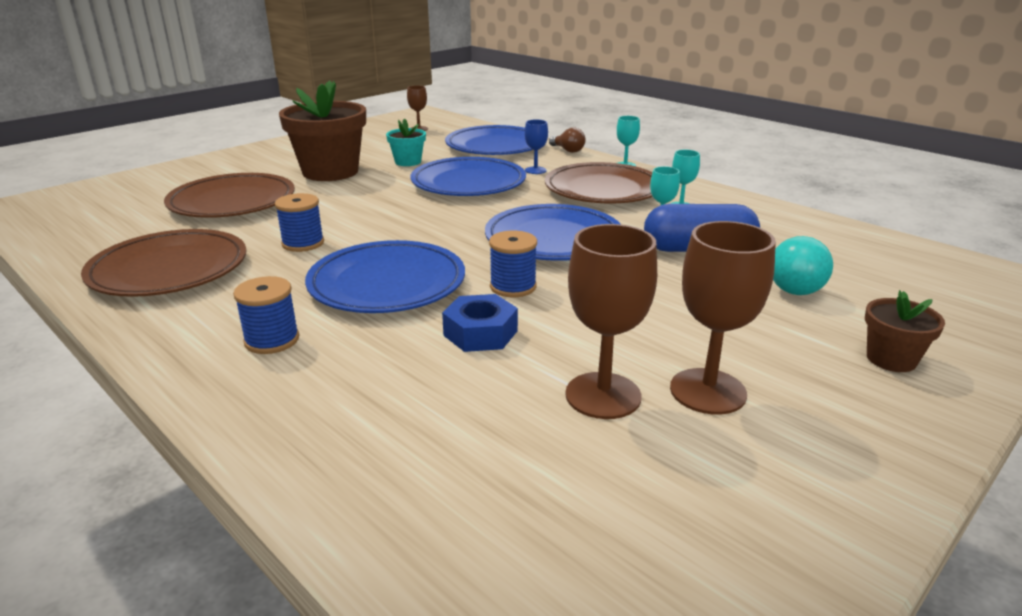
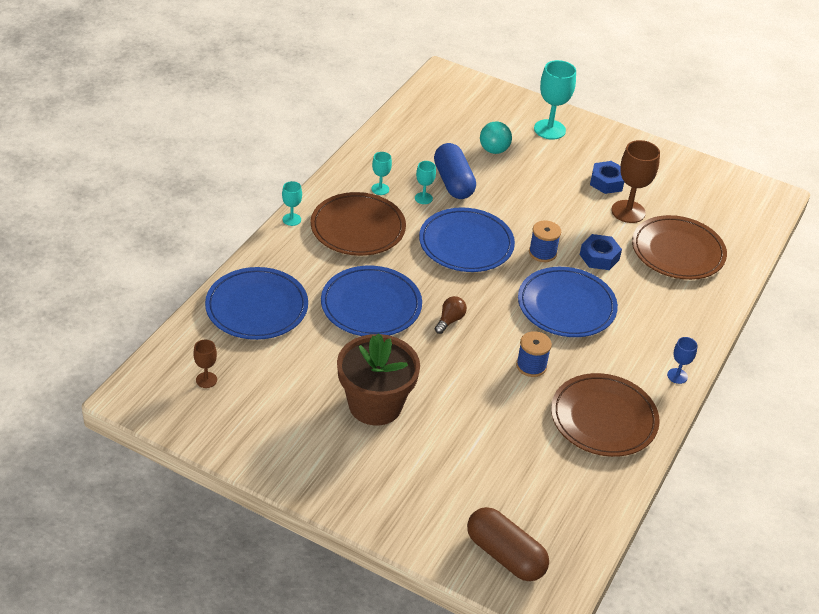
camera: 110 degrees left, 15 degrees up
(92, 196) = (505, 555): none -> brown capsule
(232, 202) = (475, 442): brown plate -> brown plate (677, 252)
(272, 340) = (650, 333): blue spool -> none
(408, 162) = (327, 358): turquoise flower pot -> none
(535, 170) = (323, 270): blue goblet -> blue goblet (677, 376)
(567, 150) = (256, 257): brown light bulb -> brown light bulb (450, 320)
(707, 391) = (607, 182): brown goblet -> blue nut
(891, 359) = (549, 129): brown flower pot -> turquoise goblet

